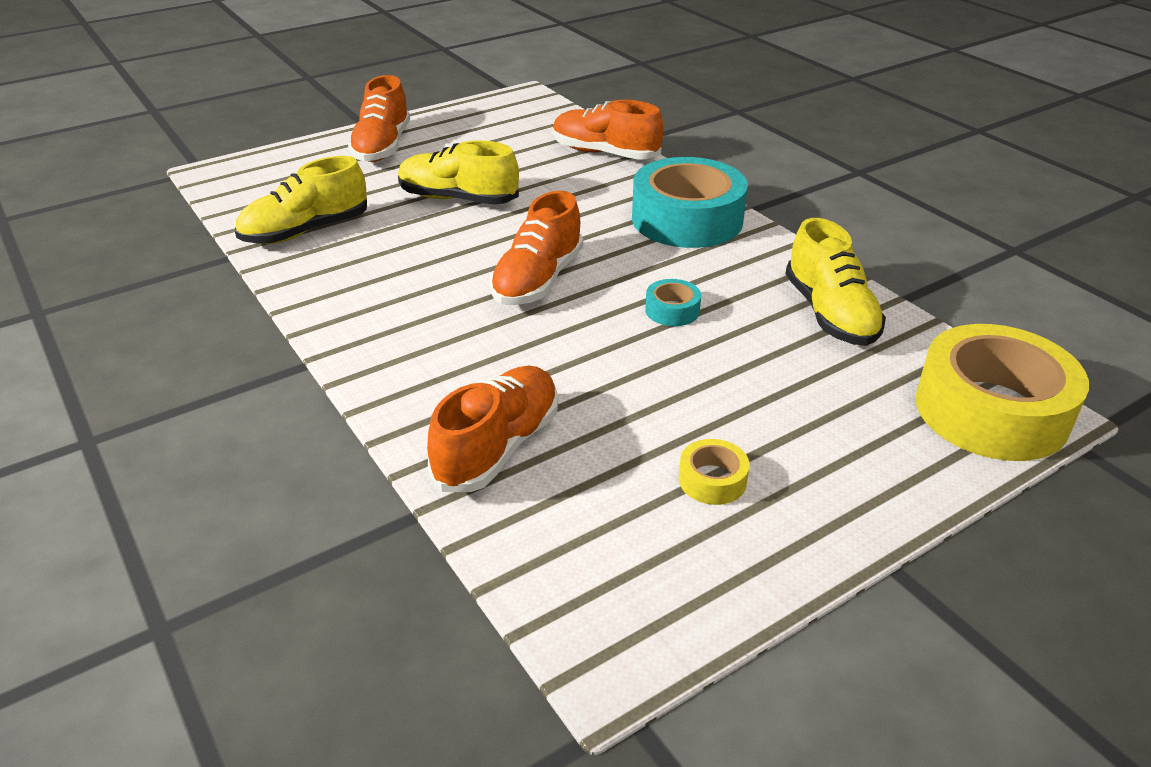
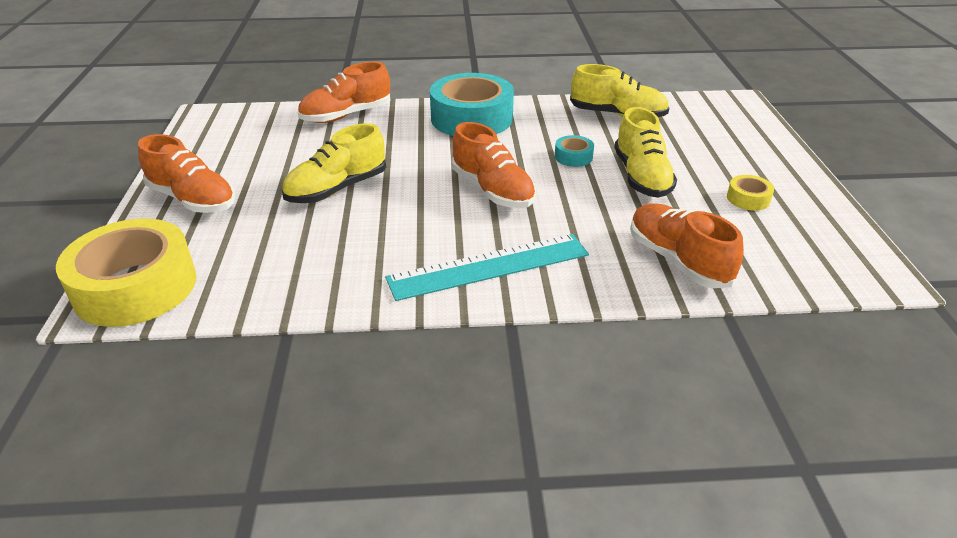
camera: 60 degrees left, 0 degrees up
(306, 231) = (298, 275): yellow shoe -> yellow shoe (641, 177)
(388, 322) = (489, 267): none -> turquoise ruler
(991, 410) = (731, 109): yellow tape -> yellow tape (135, 287)

